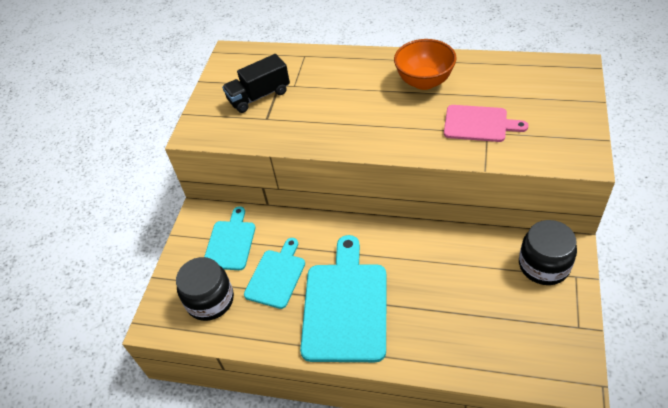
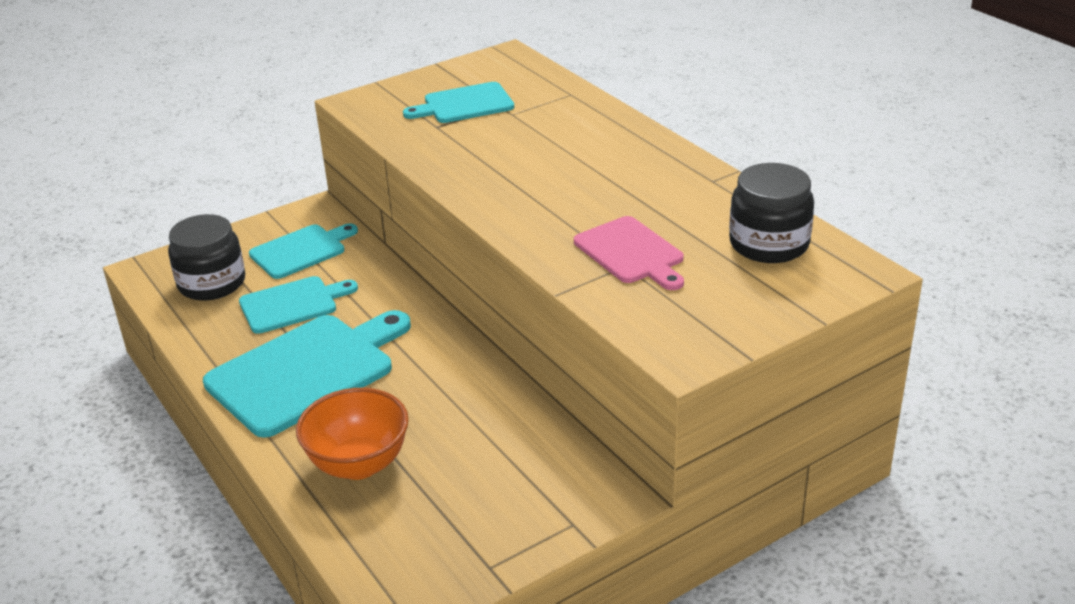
camera: 40 degrees right, 15 degrees down
(259, 96) = (464, 104): black truck -> turquoise cutting board
(424, 81) = (648, 183): orange bowl -> orange bowl (359, 464)
(544, 265) = (556, 487): black jar -> black jar (769, 244)

